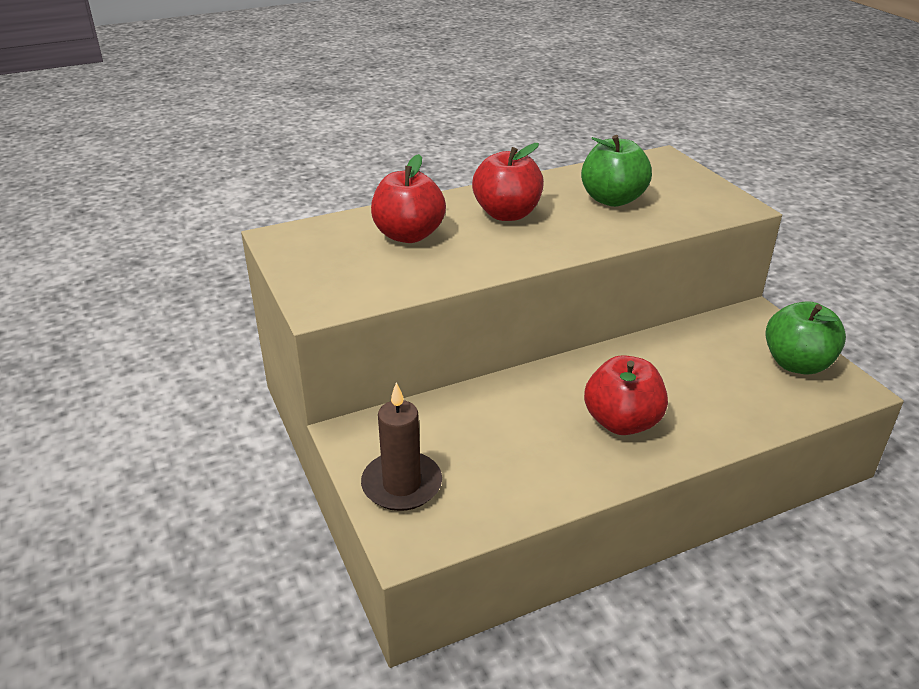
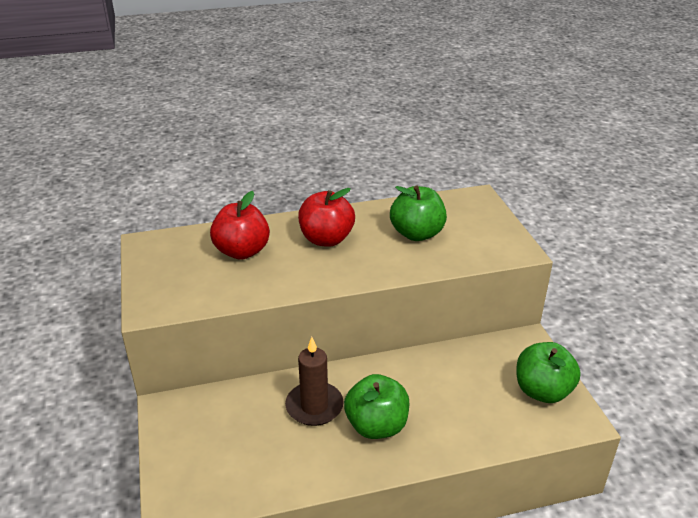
camera: 10 degrees right, 0 degrees up
(402, 484) = (187, 457): brown candle -> brown candle (314, 406)
(622, 422) = (376, 426): red apple -> green apple

